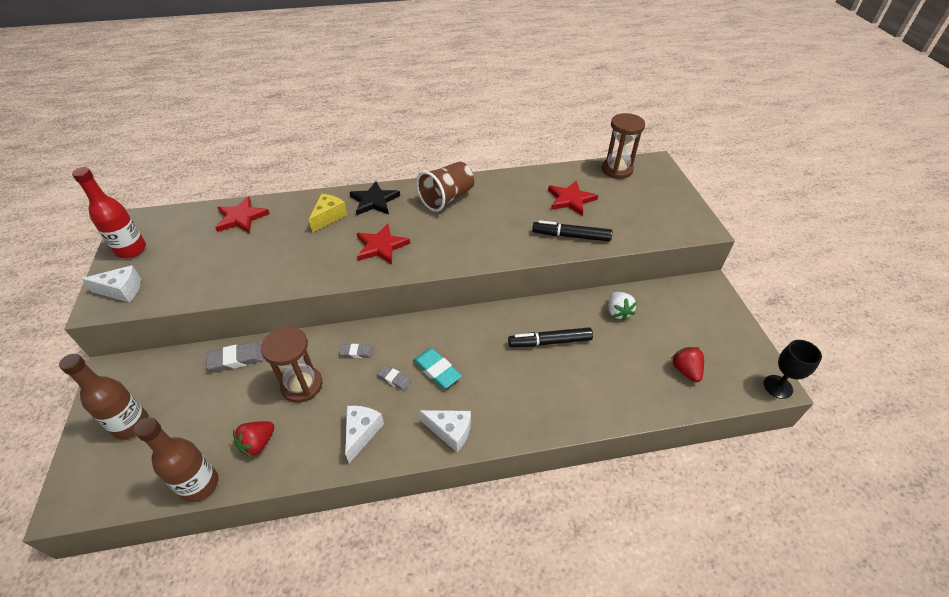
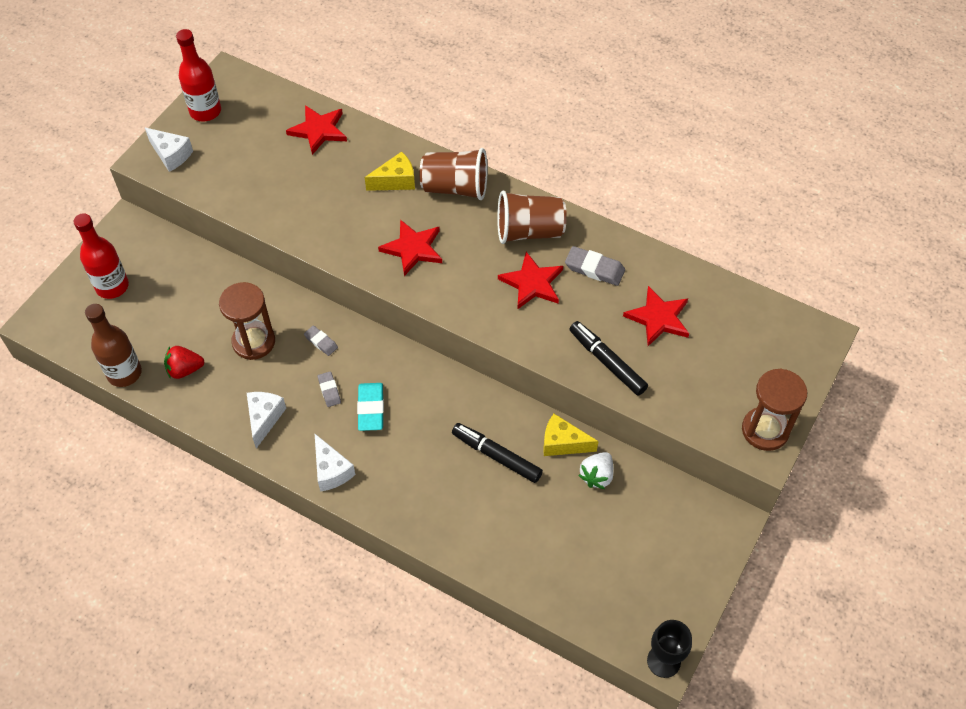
camera: 40 degrees right, 10 degrees up
(131, 425) = (112, 286): brown bottle -> red bottle
(236, 359) = (223, 279): grey eraser -> grey eraser (594, 269)
(361, 433) = (264, 418): white cheese -> white cheese turned 45 degrees counterclockwise
(374, 201) = (455, 188): black star -> brown cup
(479, 222) = (532, 283): none -> red star
(579, 308) = (562, 443): none -> yellow cheese
(617, 170) = (760, 314): brown hourglass -> brown hourglass (765, 430)
(685, 370) = (592, 578): red strawberry -> none

